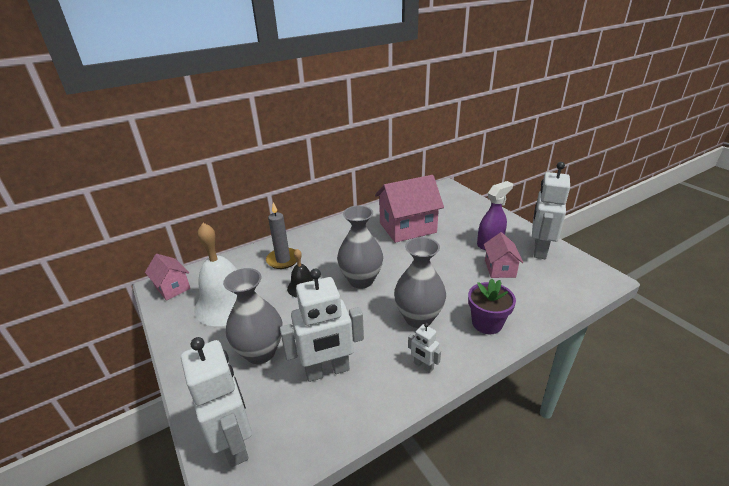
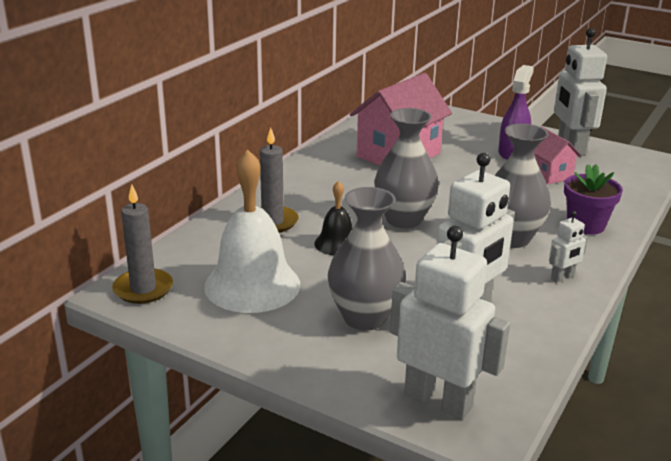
camera: 30 degrees left, 5 degrees down
(172, 288) = (143, 289): pink house -> grey candle
(423, 366) = (562, 277): white robot -> white robot turned 45 degrees counterclockwise

